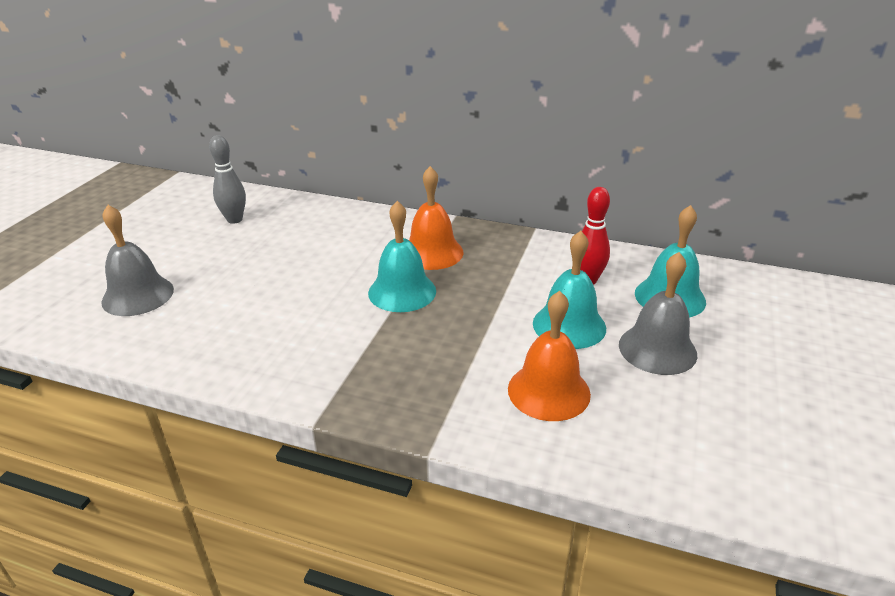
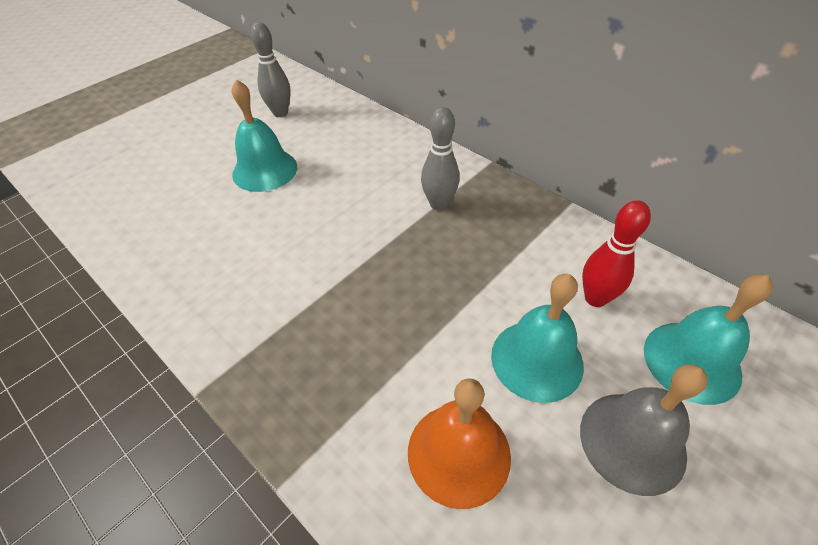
camera: 25 degrees right, 15 degrees up
(138, 295) = (152, 177): grey bell -> none
(402, 291) = (379, 247): turquoise bell -> turquoise bell (265, 170)
(432, 252) = (439, 204): orange bell -> grey bowling pin

